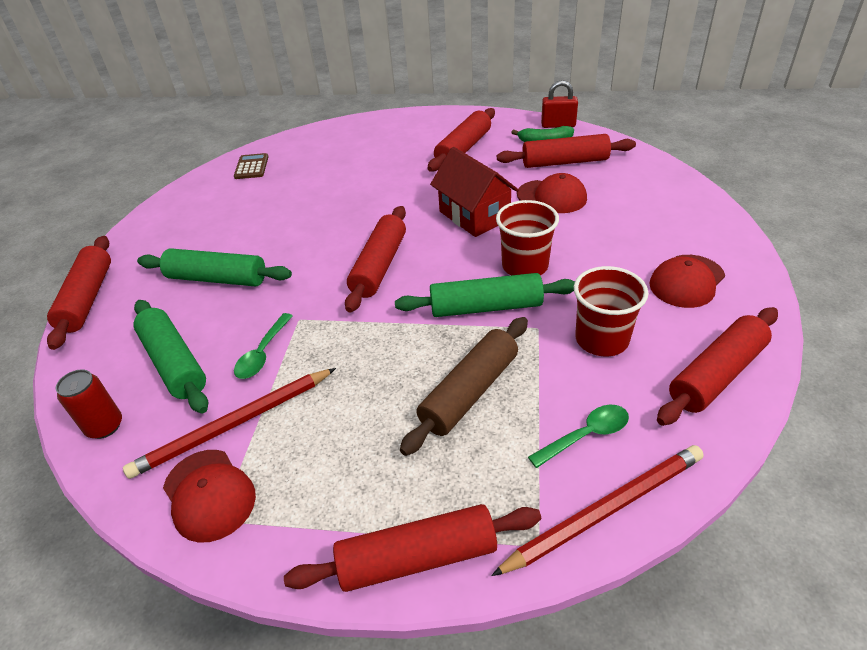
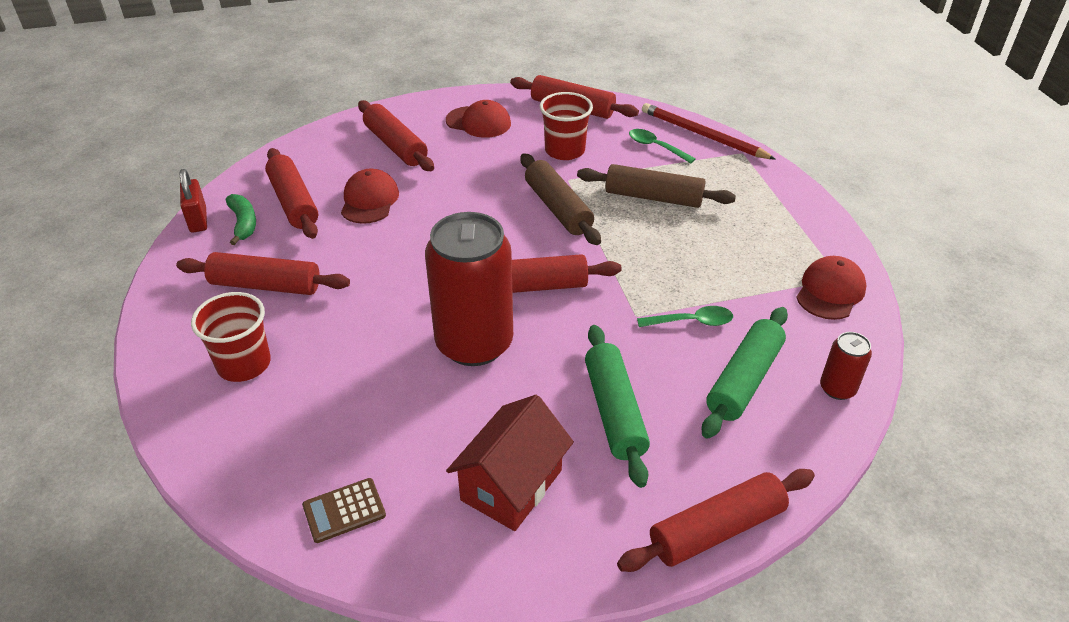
camera: 115 degrees left, 0 degrees up
(235, 424) = (770, 305): red pencil -> none
(338, 226) = (474, 343): none -> red can
(417, 558) = (786, 190): red rolling pin -> red rolling pin (396, 145)
(474, 215) = (419, 244): red house -> red house (511, 485)
(486, 307) = (557, 208): green rolling pin -> brown rolling pin
(525, 266) = (492, 198): red cup -> red cup (244, 364)

